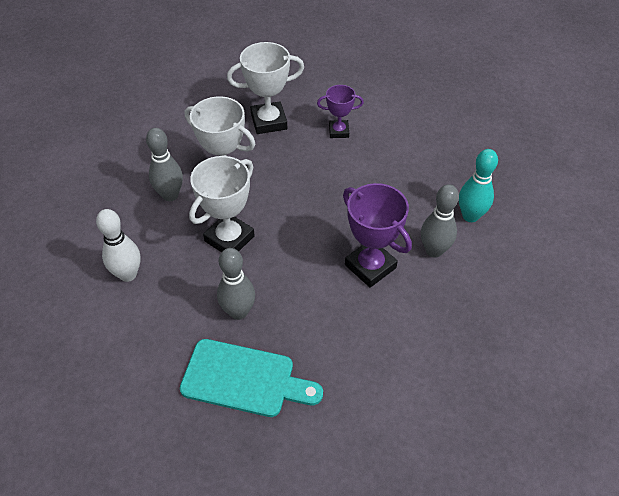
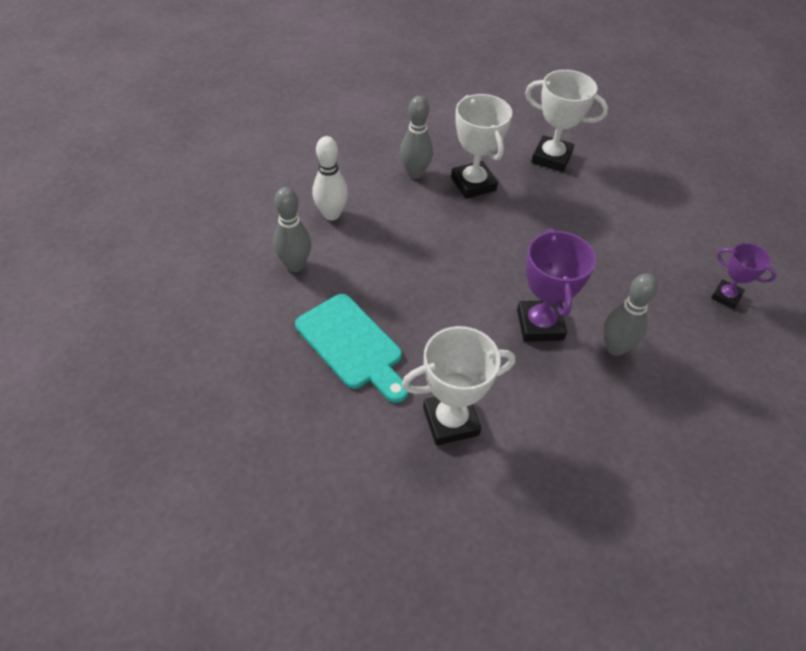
camera: 35 degrees right, 0 degrees up
(229, 238) = (434, 232): white trophy -> white trophy (450, 421)
(238, 312) = (392, 292): grey bowling pin -> grey bowling pin (295, 265)
(338, 131) = (611, 198): purple trophy -> purple trophy (726, 296)
(470, 216) = (682, 339): turquoise bowling pin -> none

